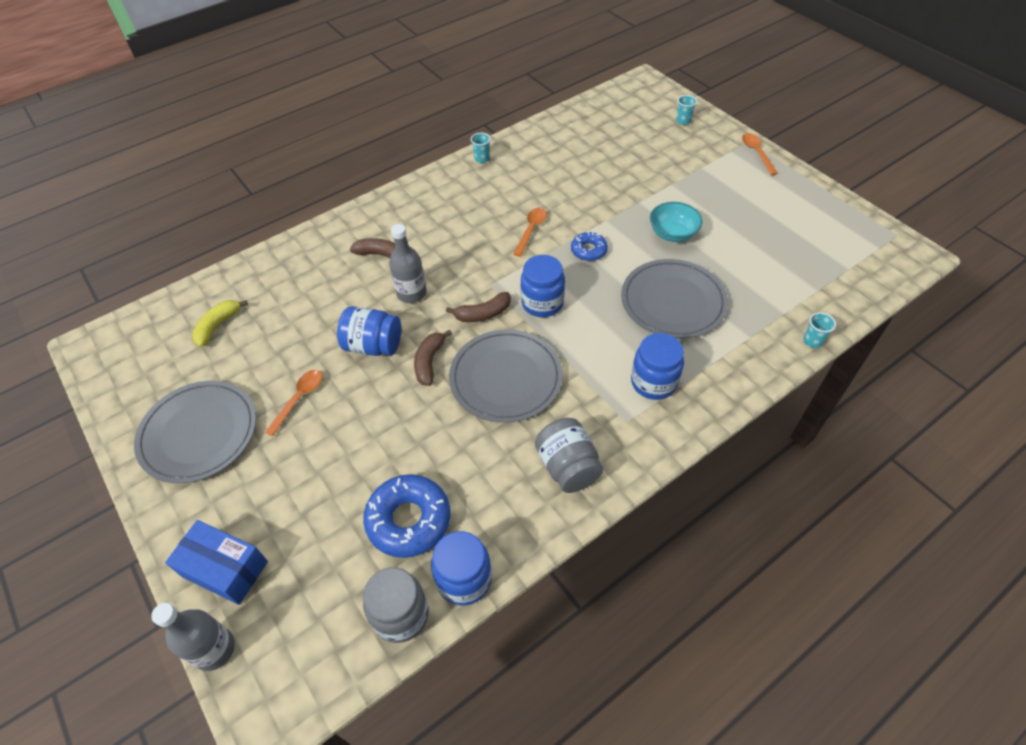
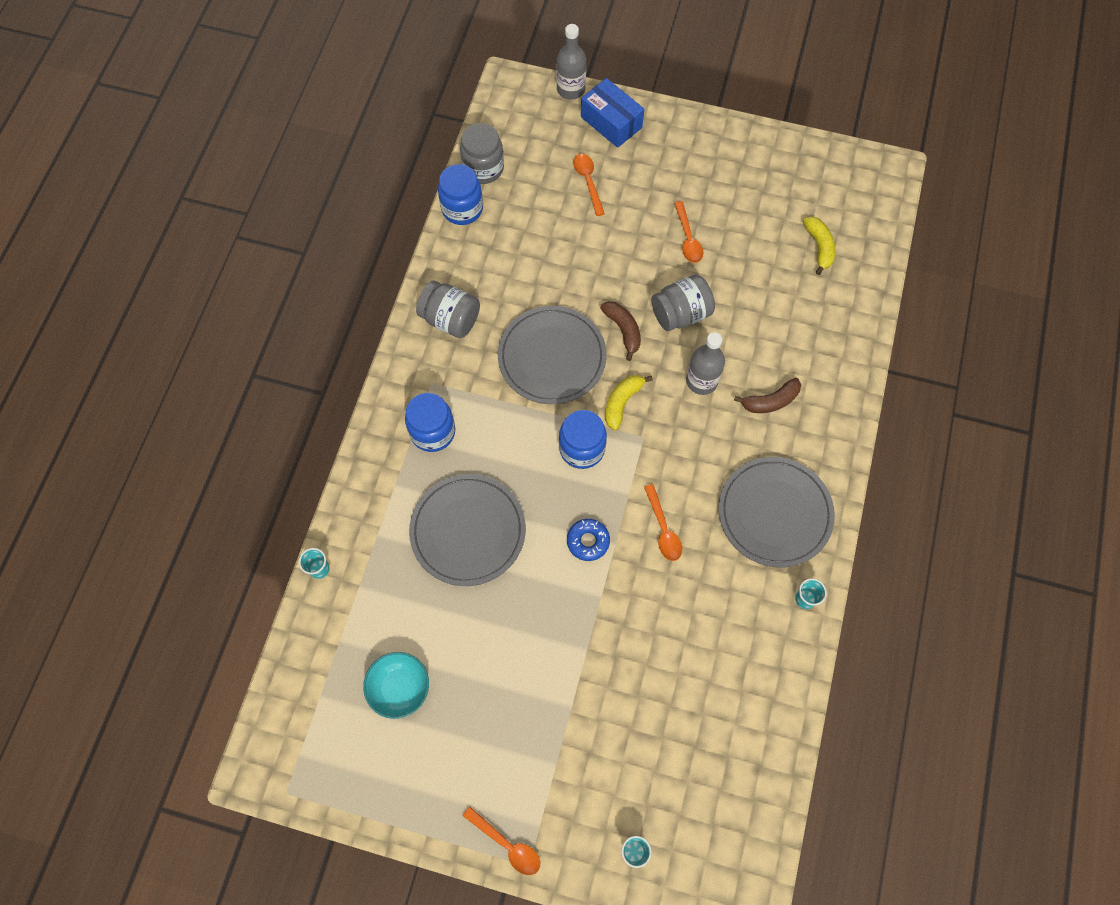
camera: 140 degrees right, 15 degrees up
(198, 433) = (727, 173): grey plate -> grey plate (774, 513)
(225, 569) = (611, 122): blue box -> blue box turned 60 degrees clockwise
(318, 516) = (588, 182): none -> orange spoon
(373, 345) = (681, 314): blue jar -> grey jar
(409, 520) = (528, 217): blue donut -> none
(483, 314) = (622, 402): brown banana -> yellow banana
(672, 233) = (522, 624): turquoise bowl -> turquoise bowl (399, 688)

